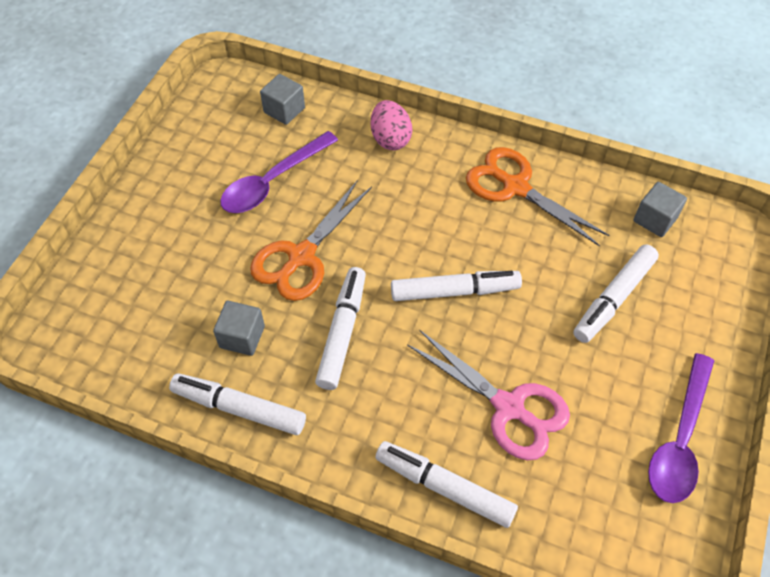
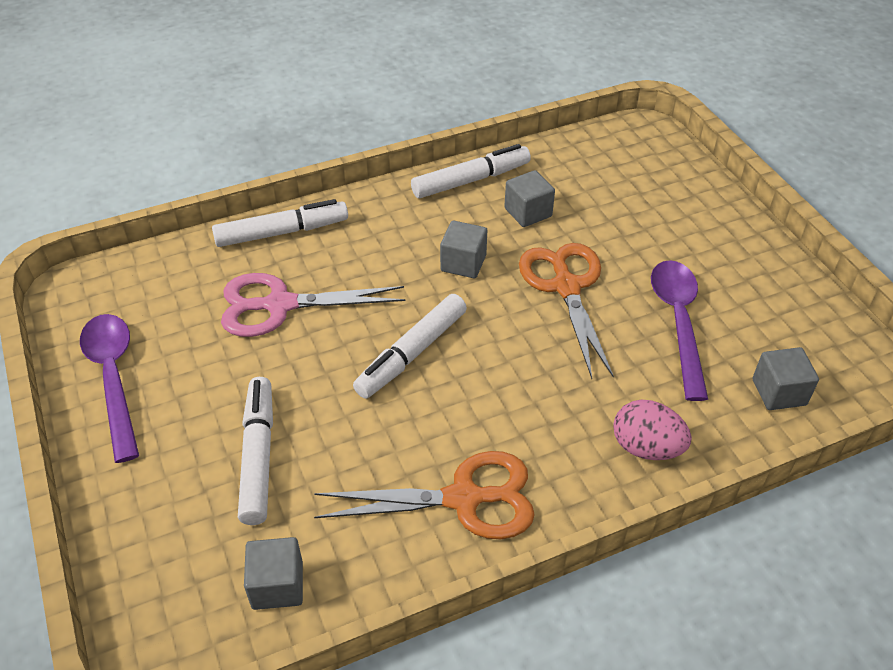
camera: 135 degrees right, 10 degrees down
(342, 332) = (463, 263): white marker -> grey cube

